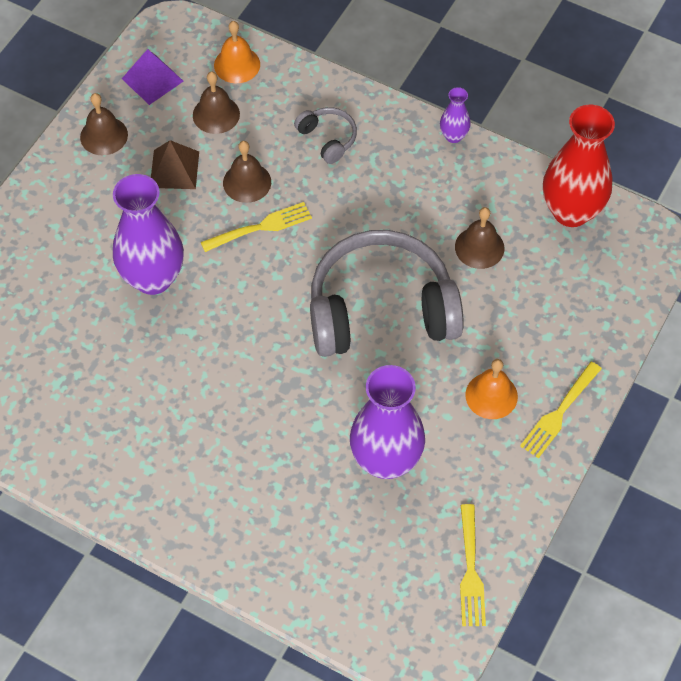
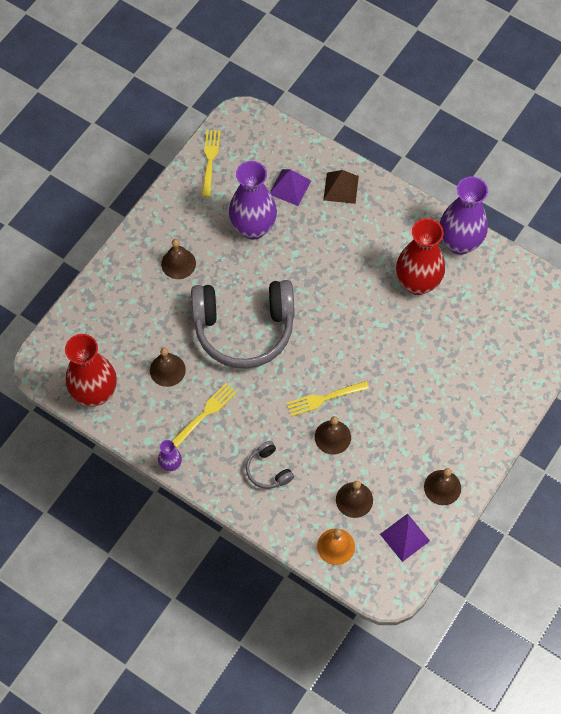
camera: 175 degrees left, 5 degrees up
(131, 394) = (417, 283): none -> red vase
(153, 278) = (403, 365): purple vase -> purple vase (459, 243)
(174, 169) = (387, 452): brown pyramid -> brown pyramid (341, 188)
(335, 533) = (290, 187): none -> purple pyramid
(491, 395) = (178, 263): orange bell -> brown bell
(559, 412) = (136, 249): yellow fork -> yellow fork (205, 414)

